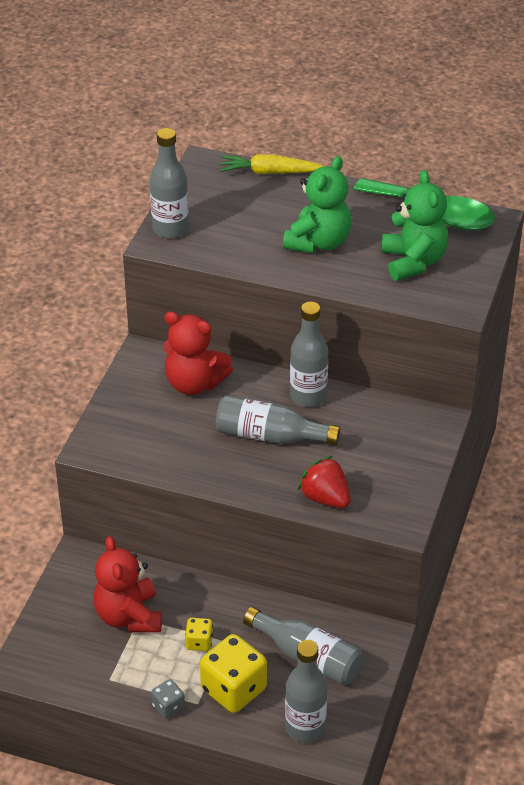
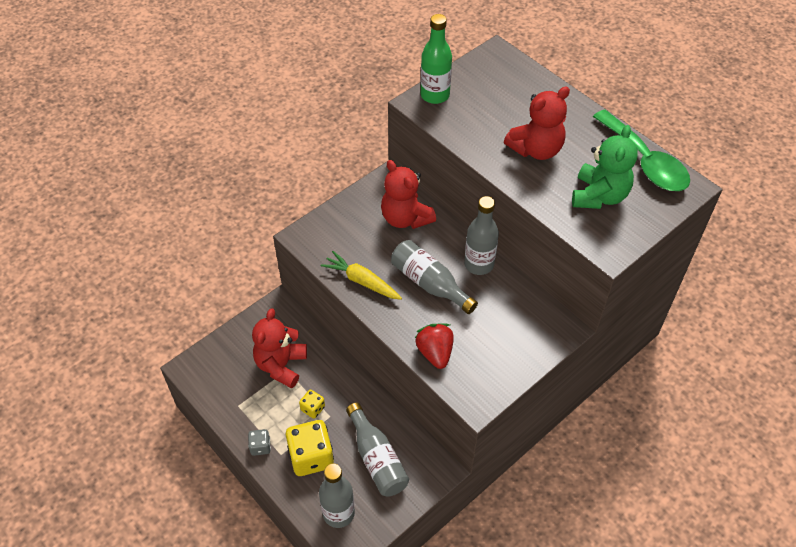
camera: 30 degrees right, 10 degrees up
(170, 229) = (435, 95): grey bottle -> green bottle
(269, 172) = (539, 78): yellow carrot -> yellow carrot (362, 281)
(318, 242) = (536, 149): green teddy bear -> red teddy bear

